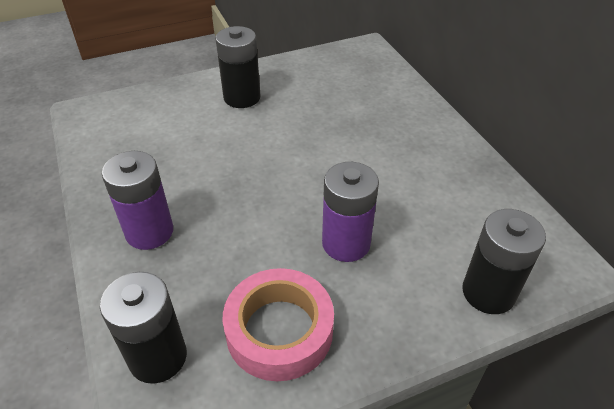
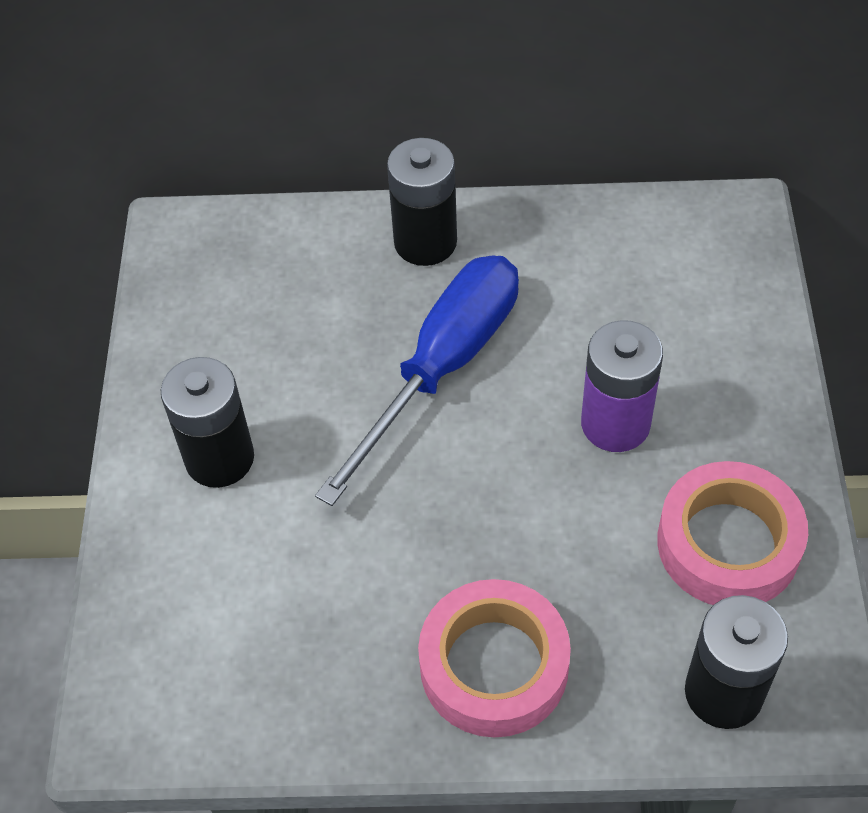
camera: 65 degrees left, 10 degrees up
(149, 232) = (494, 666): purple battery -> pink tape
(342, 156) = (442, 367): none -> blue screwdriver
(488, 292) = (746, 309): black battery -> black battery (425, 242)

